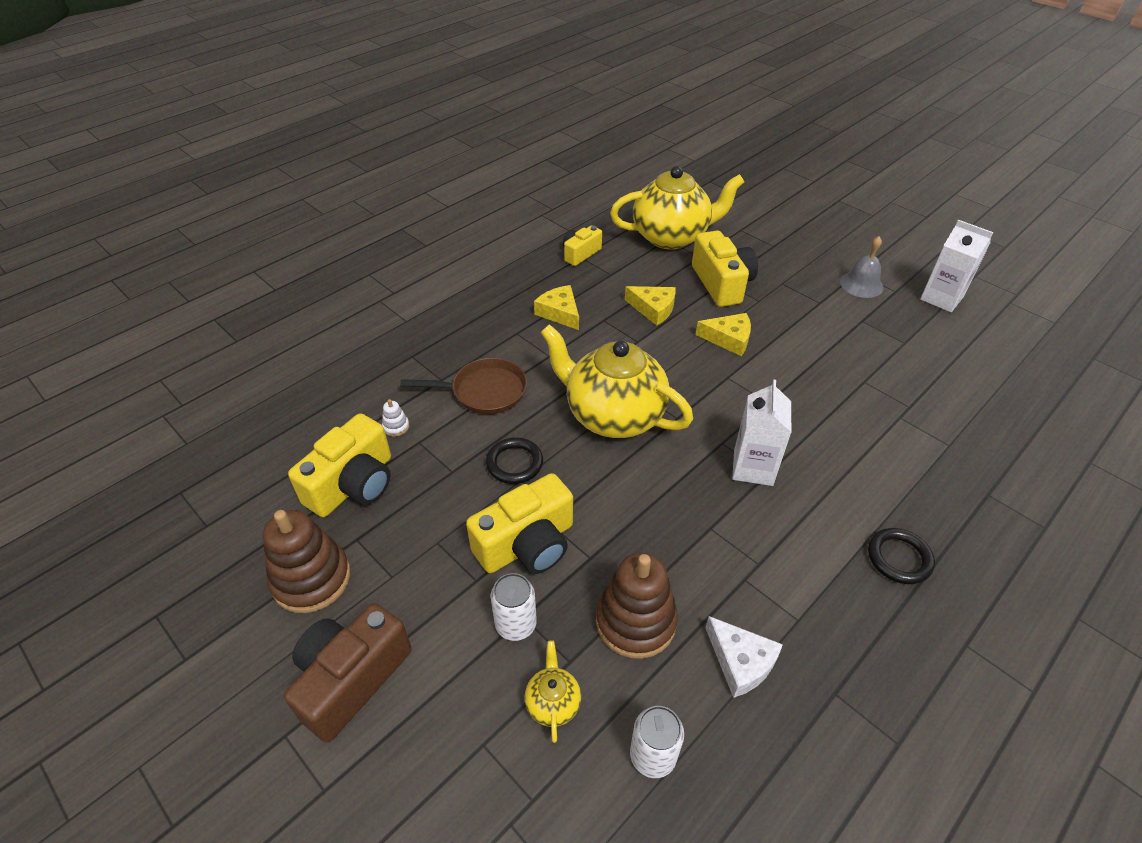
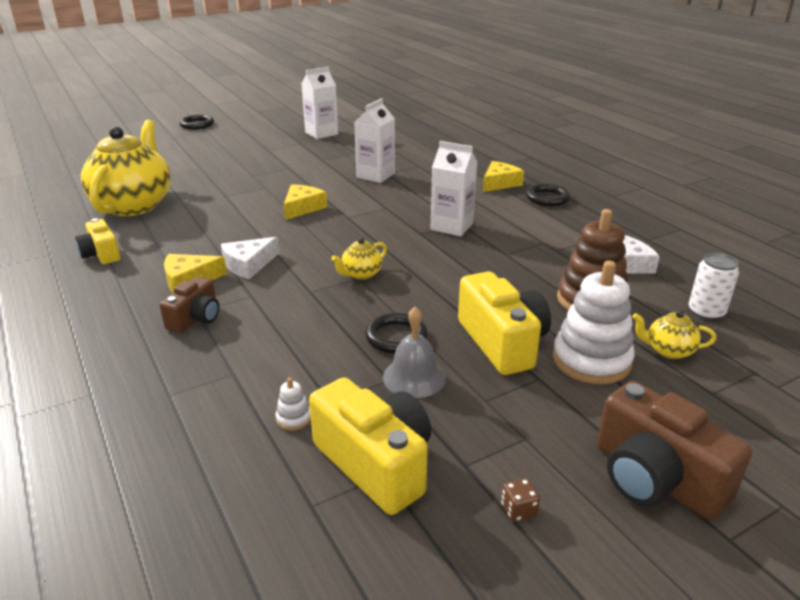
camera: 75 degrees left, 15 degrees down
(311, 579) = (518, 510): brown stacking toy -> brown dice
(484, 391) = (277, 344): brown pan -> none
(506, 336) = (195, 318): none -> brown camera
(516, 624) = (591, 360): white can -> white stacking toy
(598, 338) = (248, 265): none -> white cheese
(613, 415) = (361, 274): yellow teapot -> yellow teapot, size x0.41
(653, 309) = (232, 231): yellow cheese -> yellow cheese (499, 183)
(722, 283) = (228, 197): yellow camera -> none
(849, 374) = (375, 175): none -> white carton
(861, 284) = (283, 151): grey bell -> grey bell (414, 377)
(882, 204) = (197, 124): none -> black ring

